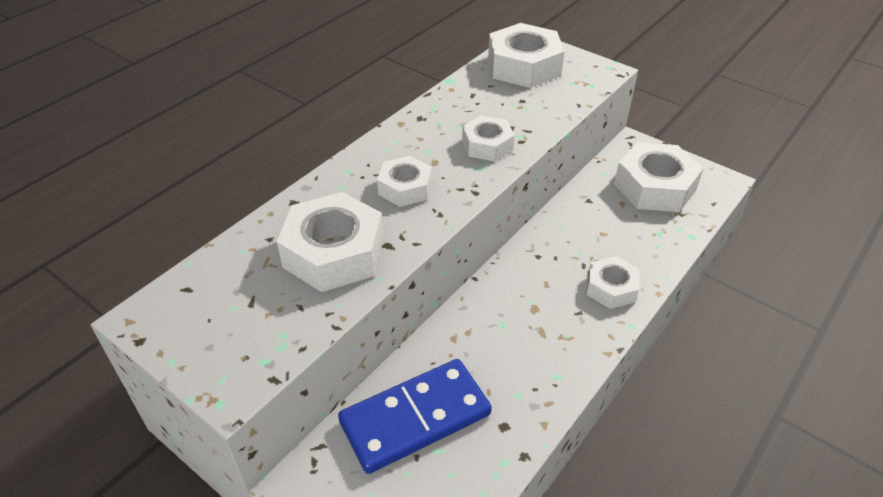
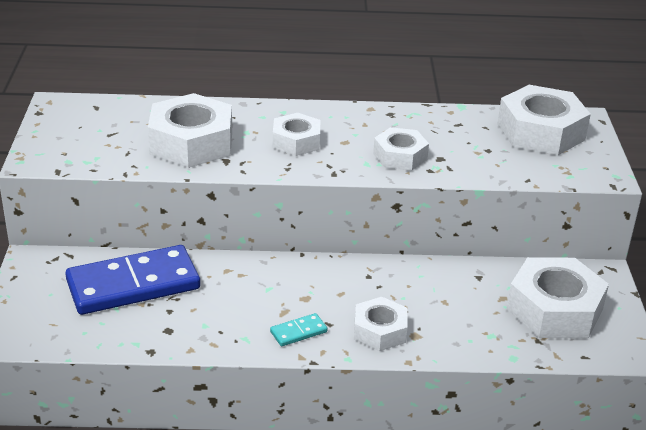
camera: 50 degrees right, 10 degrees down
(415, 418) = (133, 284): blue domino -> blue domino turned 45 degrees counterclockwise
(576, 337) = (298, 332): none -> turquoise domino

